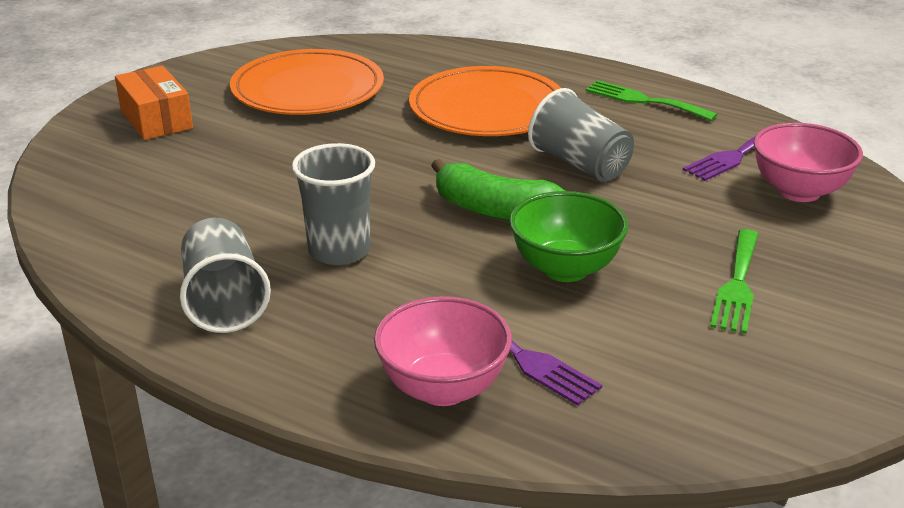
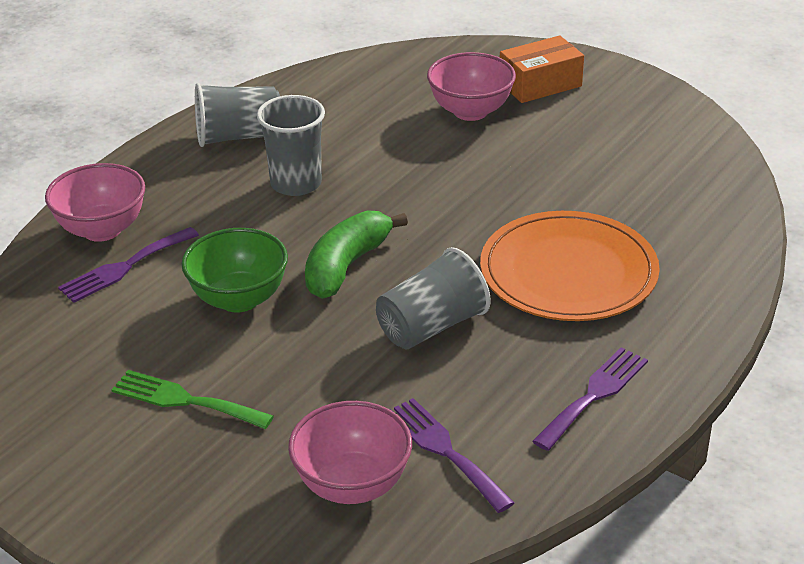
camera: 95 degrees right, 5 degrees up
(202, 154) = (470, 111): none -> pink bowl
(307, 89) = (611, 159): orange plate -> none
(644, 101) = (594, 395): green fork -> purple fork

